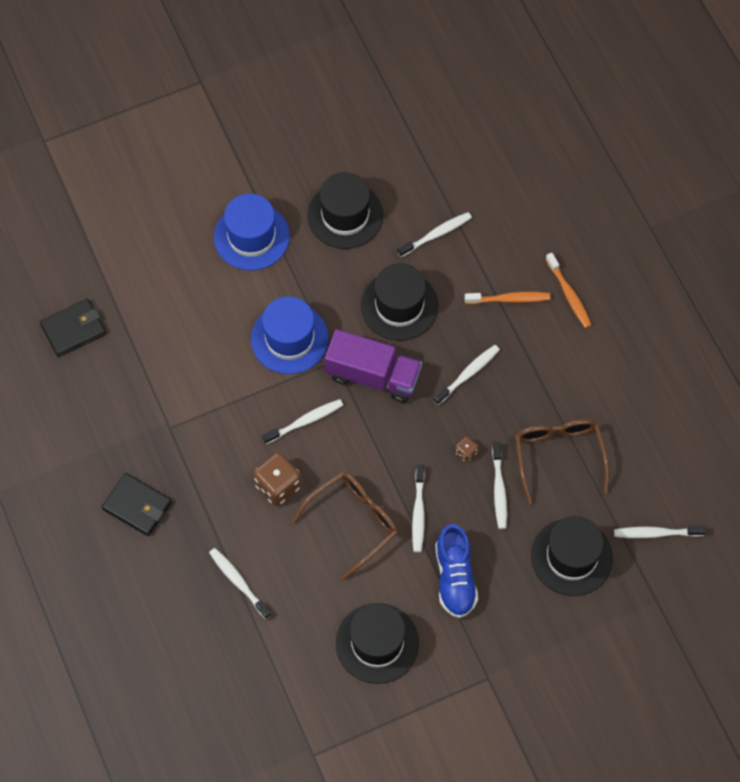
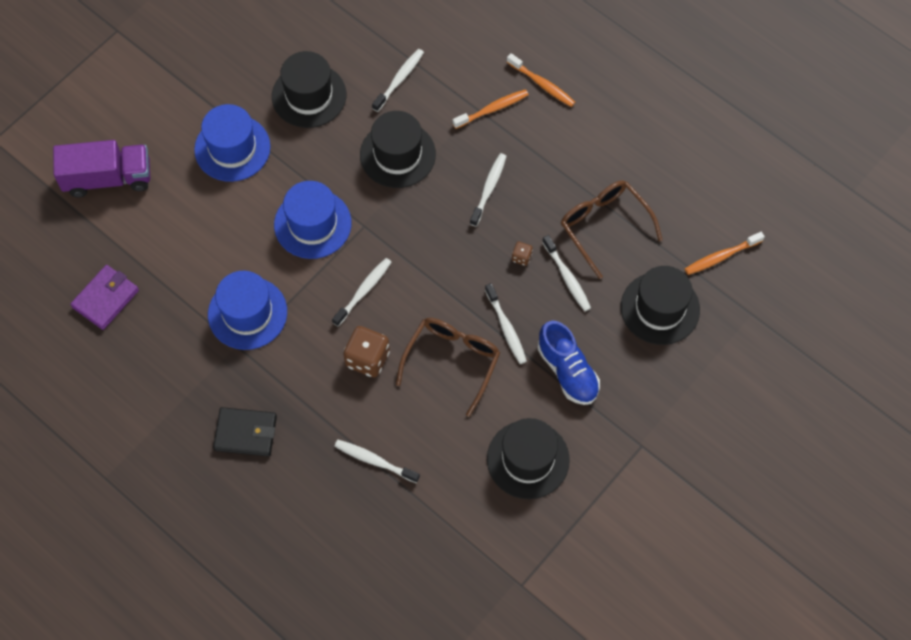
camera: 25 degrees left, 0 degrees up
(73, 329) = (105, 299): black wallet -> purple wallet
(191, 396) = (247, 313): none -> blue hat
(373, 376) = (405, 225): purple truck -> purple truck (108, 178)
(656, 533) = (721, 256): white toothbrush -> orange toothbrush

